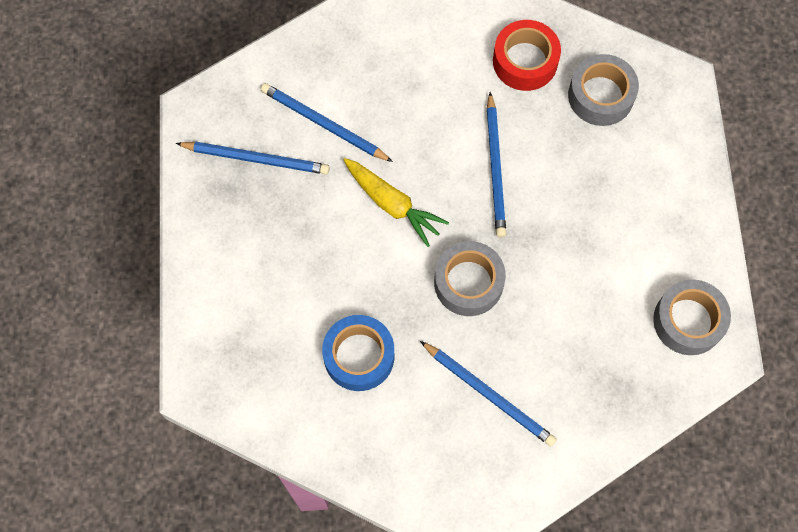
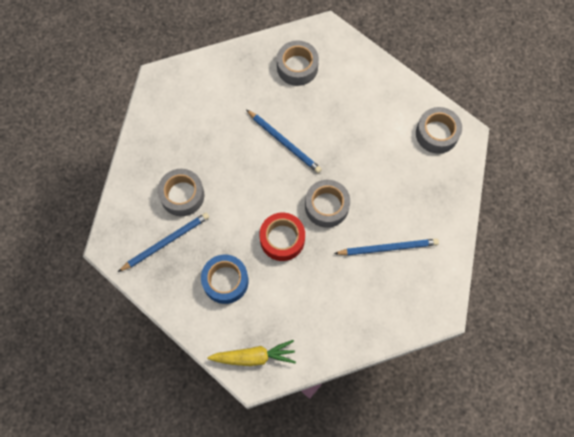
camera: 45 degrees left, 0 degrees up
(324, 124) = (182, 195): blue pencil -> grey tape
(359, 356) = (312, 287): blue tape -> blue tape (225, 281)
(392, 204) = (254, 203): yellow carrot -> yellow carrot (254, 356)
(525, 61) = (247, 81): red tape -> red tape (282, 239)

